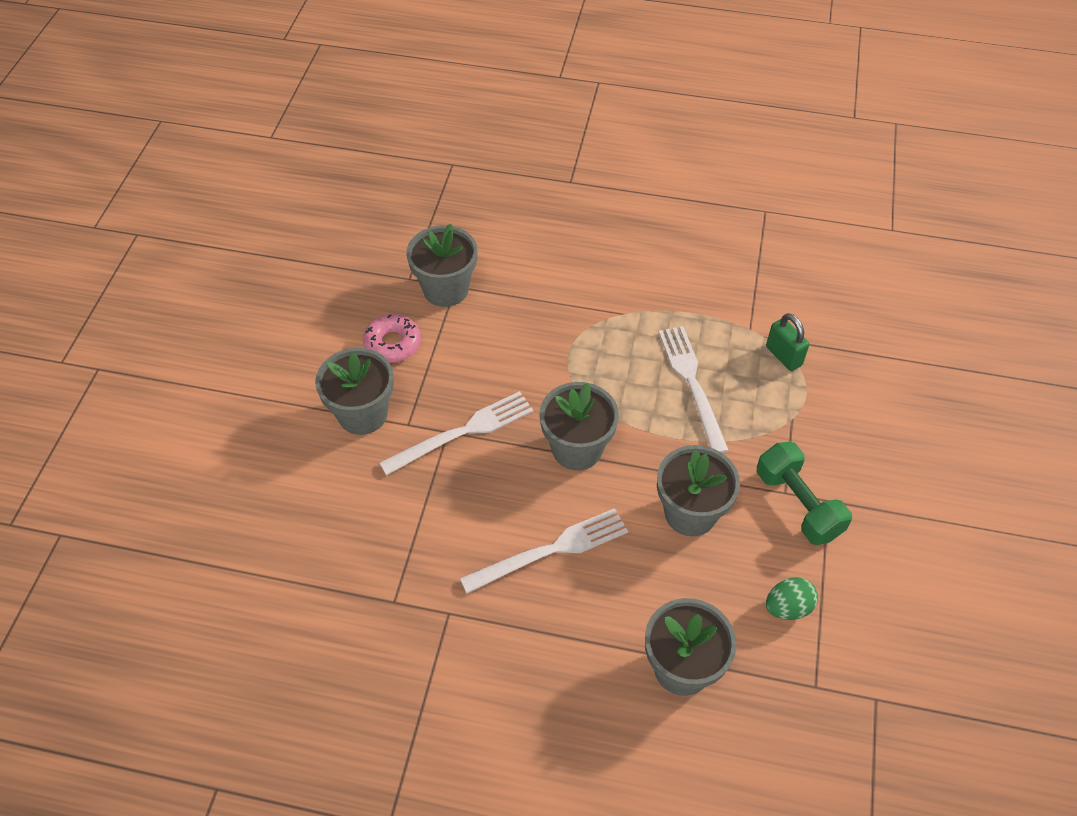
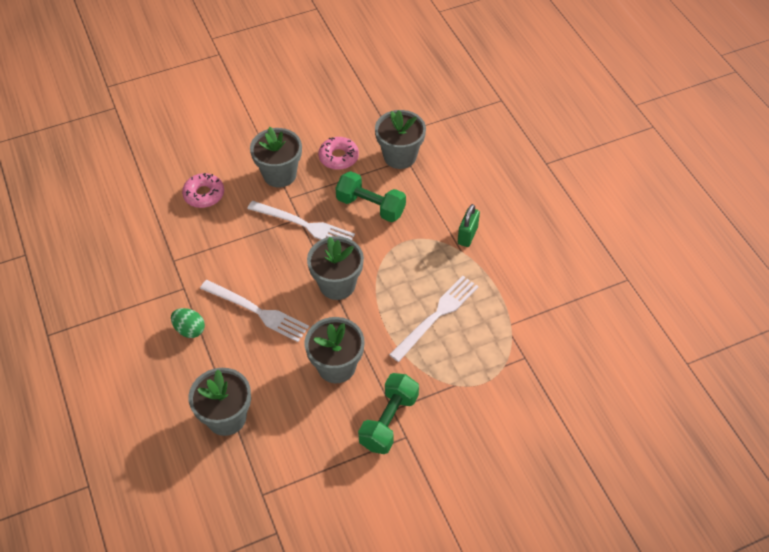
camera: 55 degrees right, 0 degrees up
(318, 510) = (204, 194): none -> pink donut
(493, 355) = (370, 206): none -> green dumbbell
(783, 356) = (504, 354): green padlock -> green padlock (467, 235)
(787, 607) = (307, 452): green egg -> green egg (190, 330)

